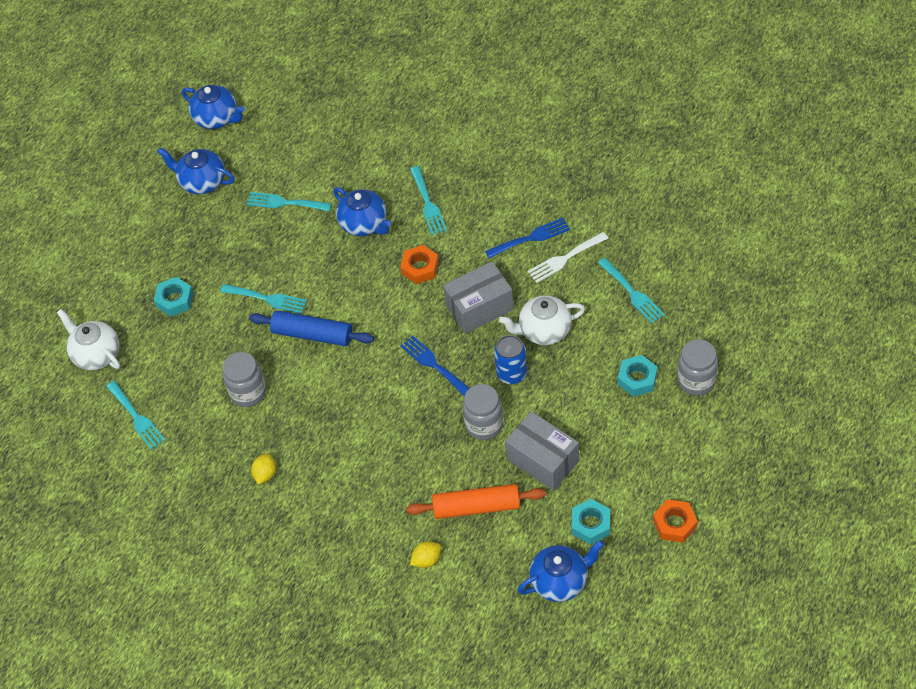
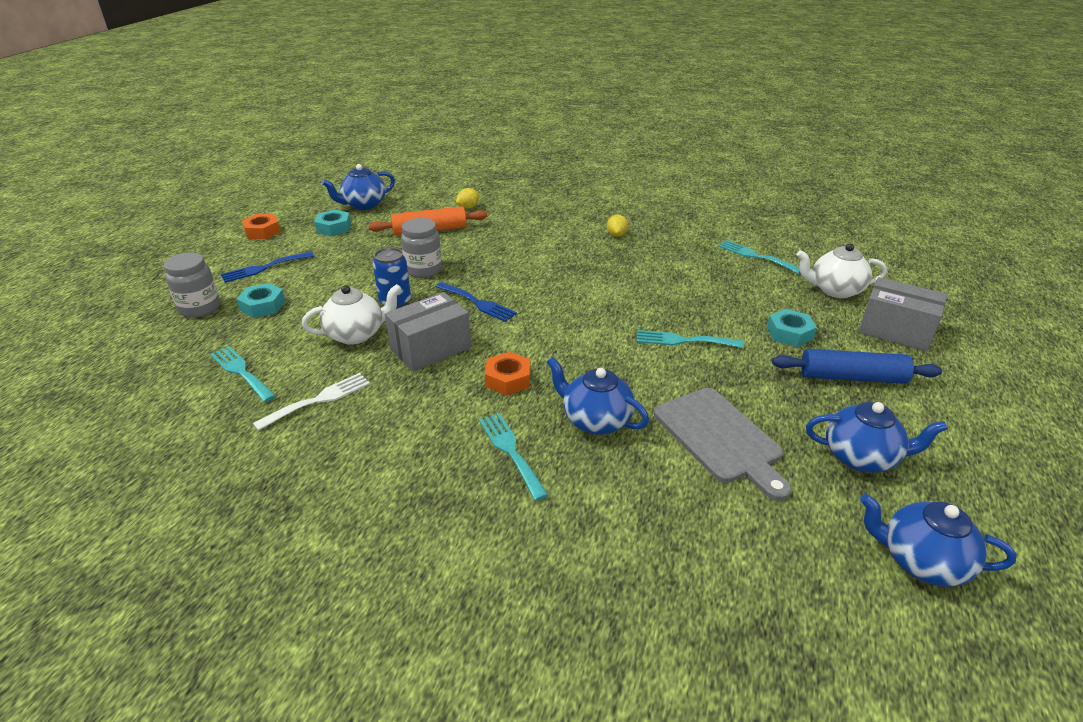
camera: 165 degrees right, 20 degrees down
(96, 354) = (835, 290): white teapot -> white teapot turned 150 degrees clockwise
(248, 392) = (660, 275): grey jar -> none
(285, 203) = (720, 438): turquoise fork -> grey cutting board
(312, 334) = (616, 316): blue rolling pin -> blue rolling pin (852, 377)
(531, 238) = (361, 419): blue fork -> blue fork (264, 268)
(543, 460) = (369, 254): grey box -> grey box (895, 331)

